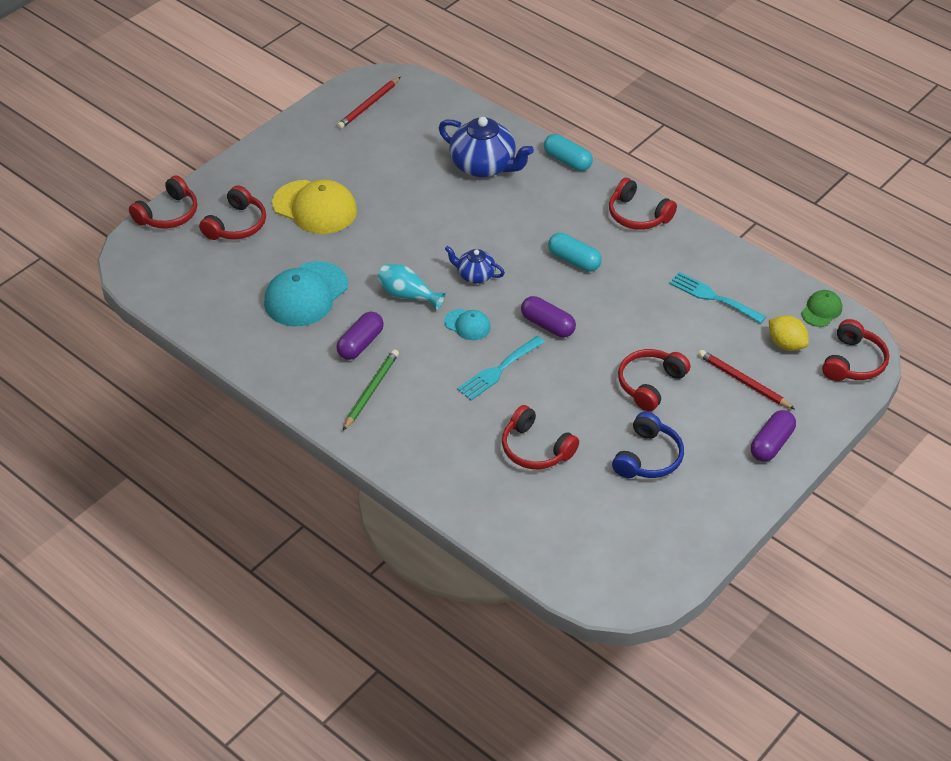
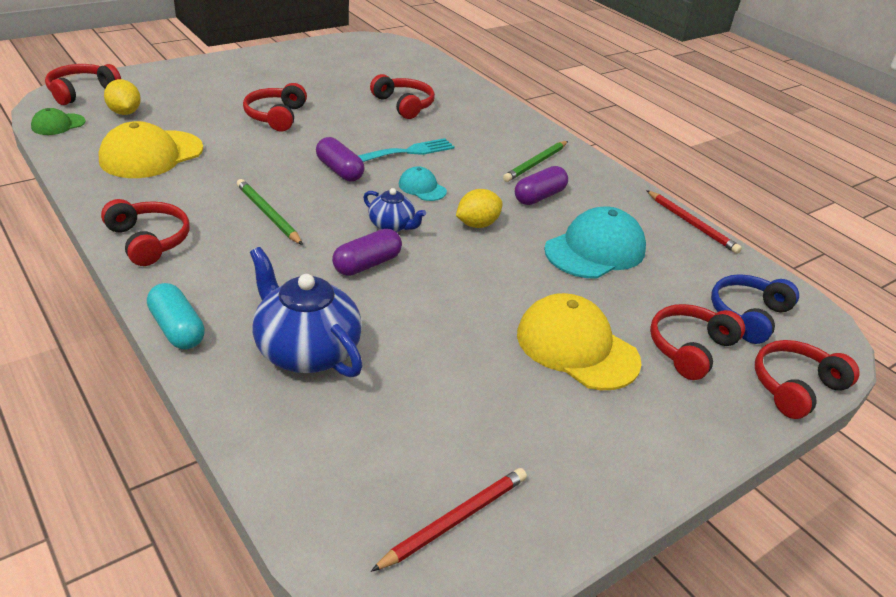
camera: 170 degrees left, 10 degrees down
(407, 295) = (477, 224): turquoise vase -> yellow lemon
(574, 260) = (268, 214): turquoise capsule -> green pencil
(648, 457) = (316, 84): blue headphones -> blue headphones (748, 316)
(650, 384) = (276, 116): red headphones -> red headphones turned 135 degrees clockwise
(712, 297) = (151, 155): turquoise fork -> yellow cap
(744, 382) = (192, 101): red pencil -> red pencil (691, 224)
(771, 444) = (212, 71): purple capsule -> purple capsule (367, 264)

